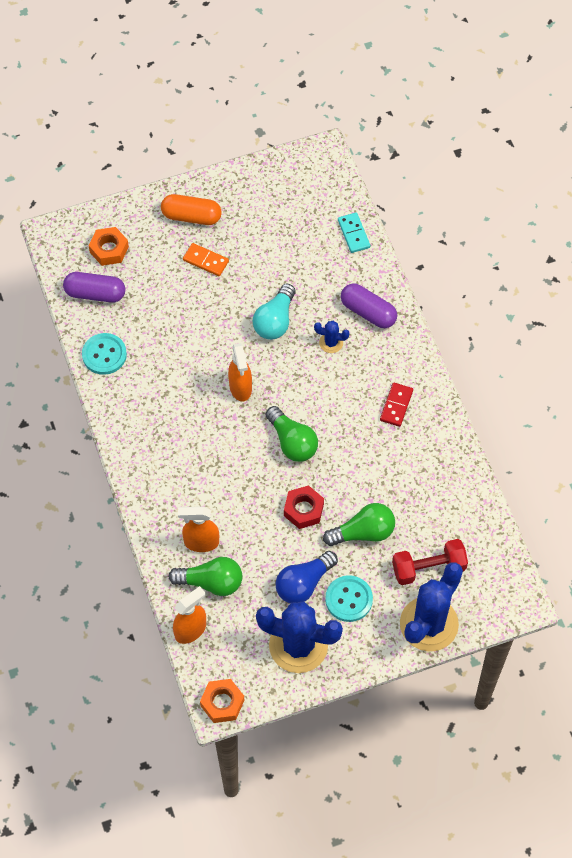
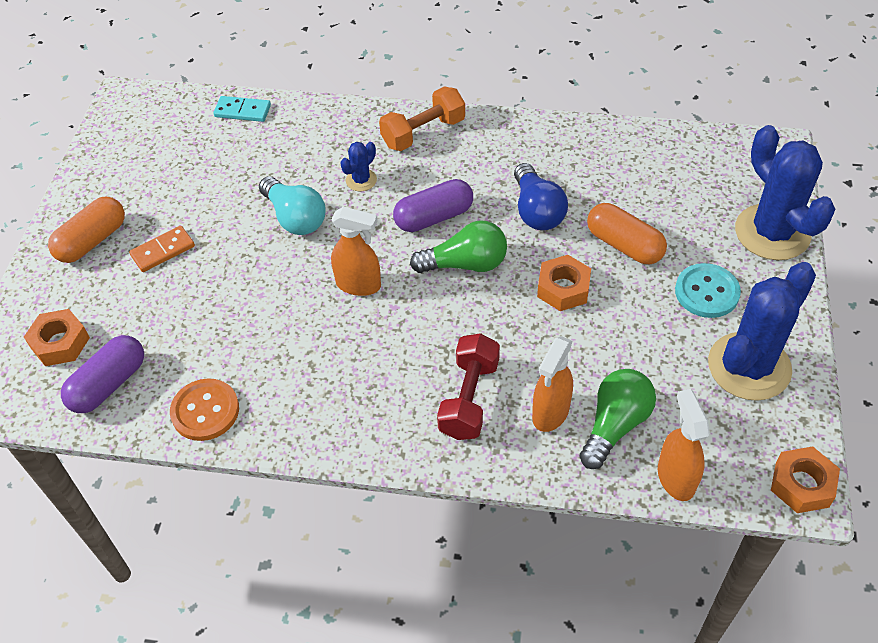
camera: 60 degrees left, 10 degrees down
(104, 355) = (205, 411): turquoise button -> orange button
(303, 510) = (563, 288): red nut -> orange nut
(304, 583) = (664, 327): blue light bulb -> blue light bulb (537, 211)
(363, 532) = (624, 245): green light bulb -> orange capsule
(368, 312) = (347, 136): purple capsule -> purple capsule (434, 217)
(396, 405) = (479, 156): red domino -> none
(399, 359) = (423, 133): none -> orange dumbbell
(428, 568) = (699, 206): red dumbbell -> red dumbbell (469, 398)

